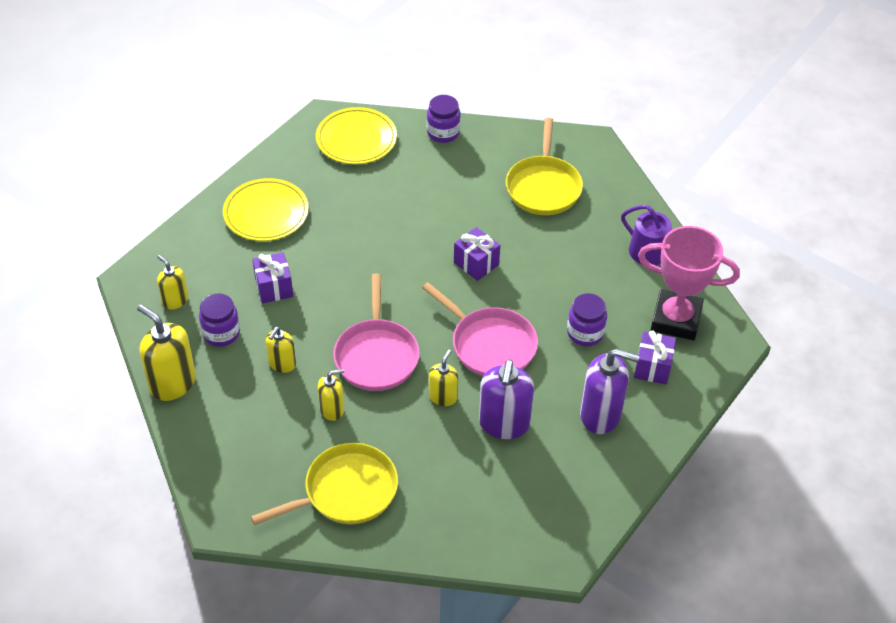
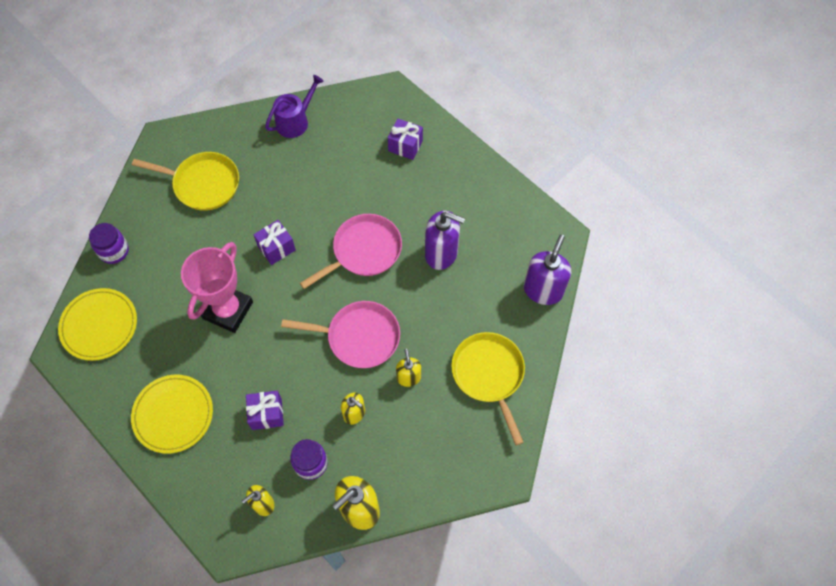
camera: 80 degrees left, 15 degrees up
(443, 396) = (409, 292): yellow soap dispenser -> none
(585, 333) = (365, 183): purple jar -> none
(601, 415) = (443, 188): purple soap dispenser -> purple soap dispenser (543, 290)
(676, 319) = (363, 121): pink trophy -> pink trophy (228, 310)

